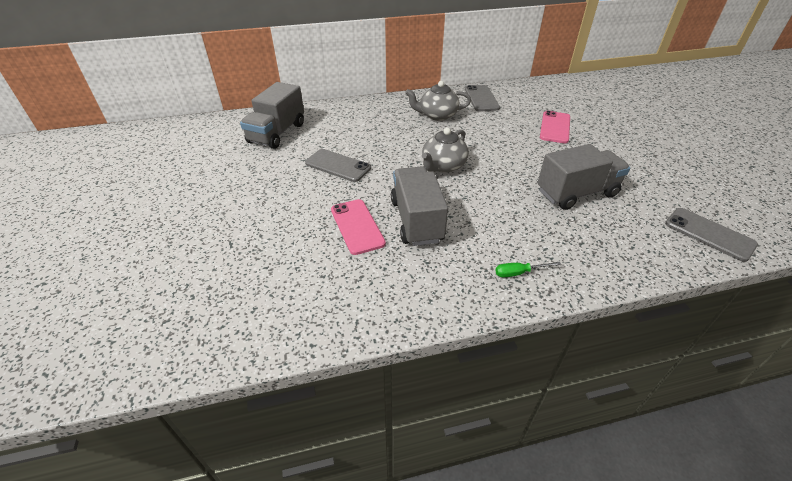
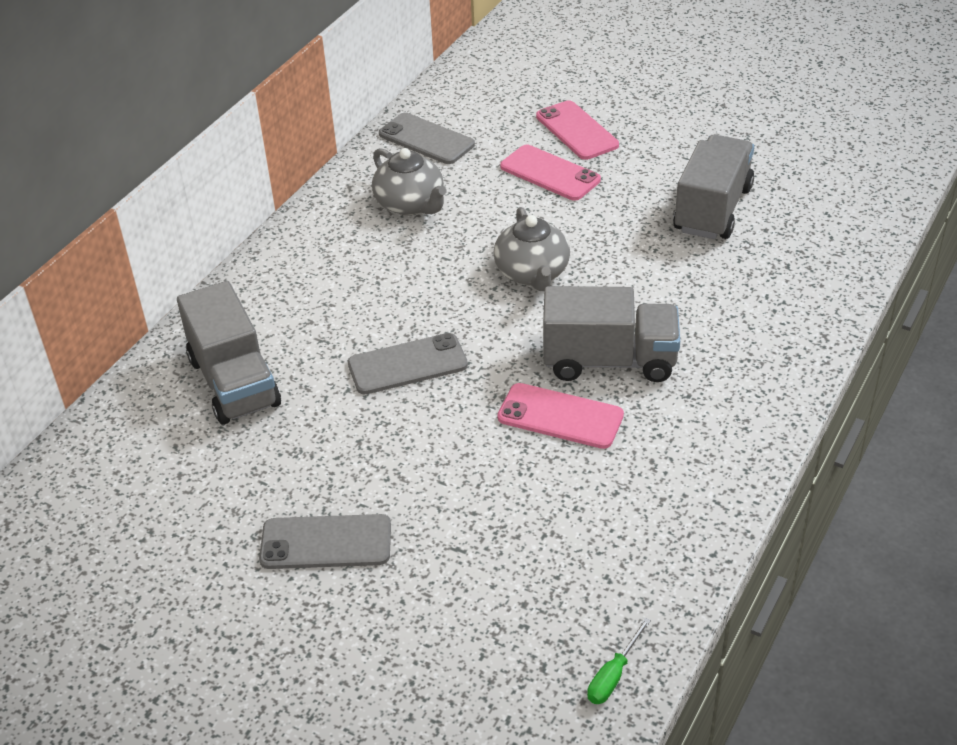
camera: 45 degrees left, 0 degrees up
(416, 220) = (609, 361): grey truck -> grey truck turned 150 degrees clockwise
(437, 115) = (411, 204): grey teapot -> grey teapot turned 75 degrees counterclockwise
(515, 135) = (550, 173): none -> pink phone
(519, 273) = (778, 339): green screwdriver -> green screwdriver (613, 675)
(709, 234) = (871, 175): grey phone -> grey phone (326, 542)

